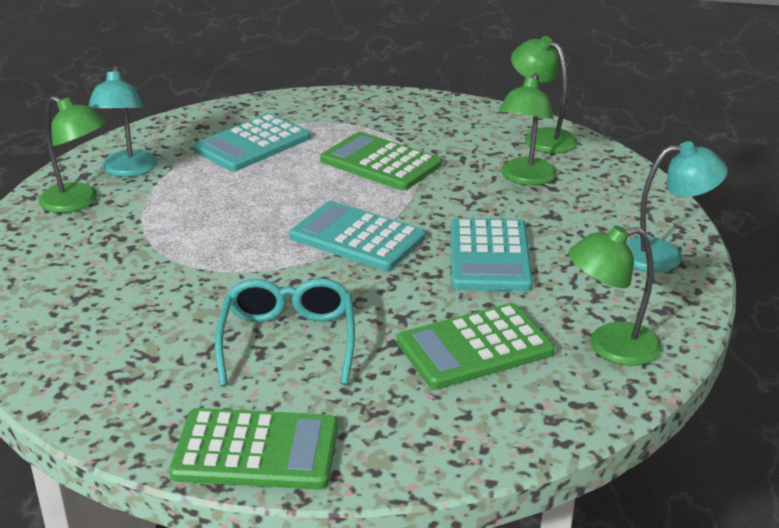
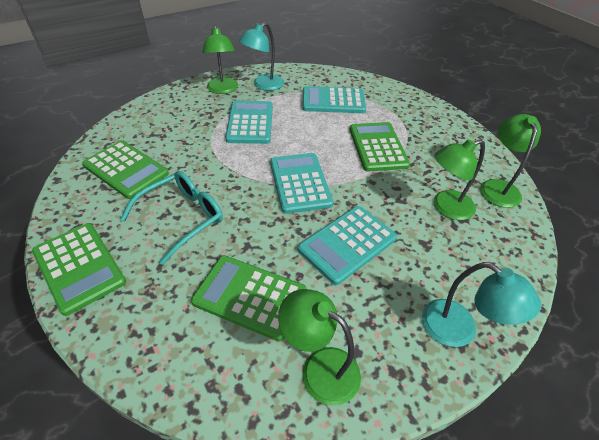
camera: 45 degrees right, 15 degrees up
(120, 347) = (126, 169): none -> green calculator
(189, 216) = (250, 122): none -> turquoise calculator

